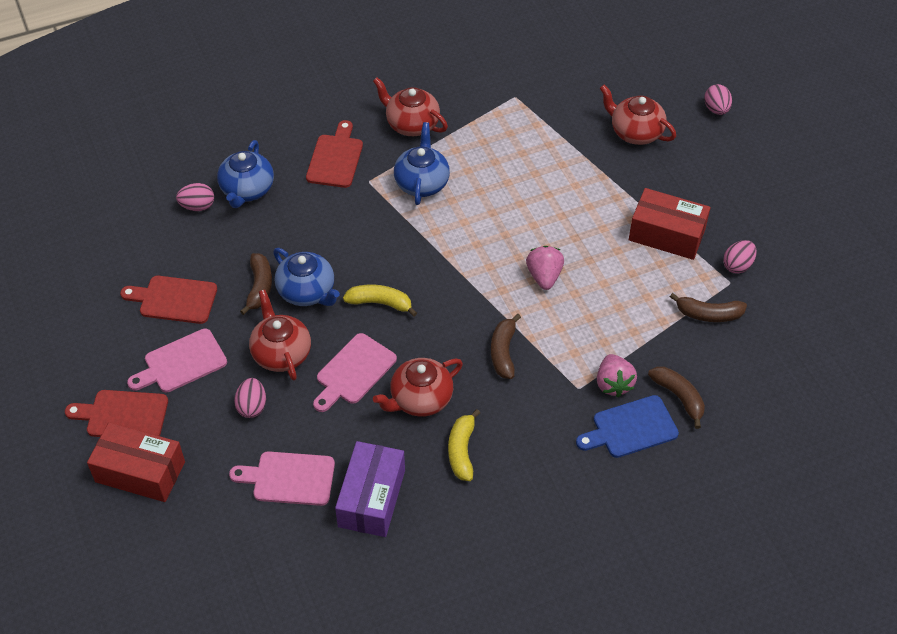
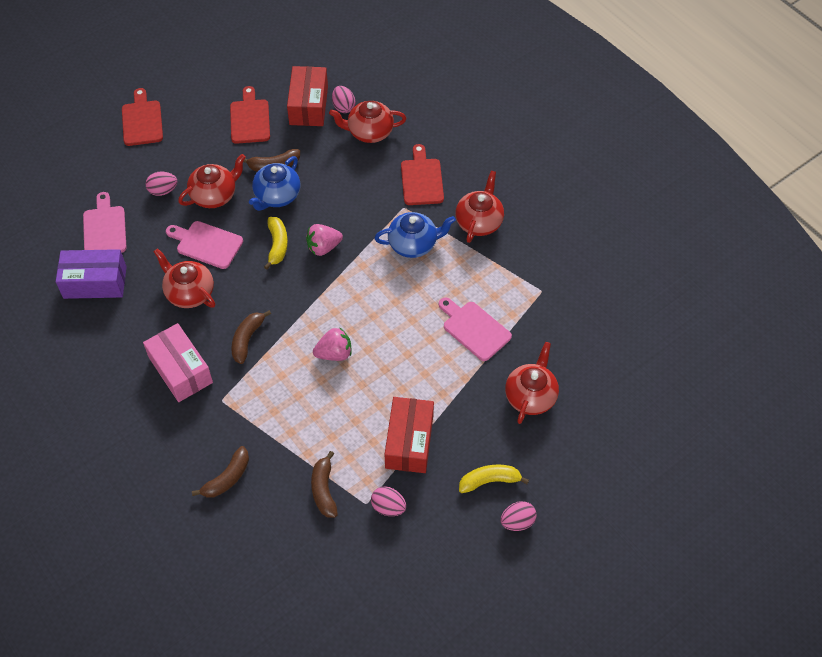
camera: 75 degrees right, 5 degrees up
(140, 472) = (97, 144): red box -> red box (308, 105)
(181, 363) = (193, 139): pink cutting board -> pink cutting board (474, 329)
(247, 190) = (369, 132): blue teapot -> red teapot
(335, 158) = (421, 179): red cutting board -> red cutting board turned 90 degrees counterclockwise
(462, 450) = (146, 330): yellow banana -> yellow banana (489, 481)
(503, 352) = (247, 339): brown banana -> brown banana turned 60 degrees counterclockwise
(528, 422) = (180, 370): none -> pink box
(613, 384) = (231, 425): pink strawberry -> pink strawberry (323, 247)
(631, 428) = (188, 446): blue cutting board -> none
(716, 109) = (588, 462): pink egg -> pink egg (517, 521)

